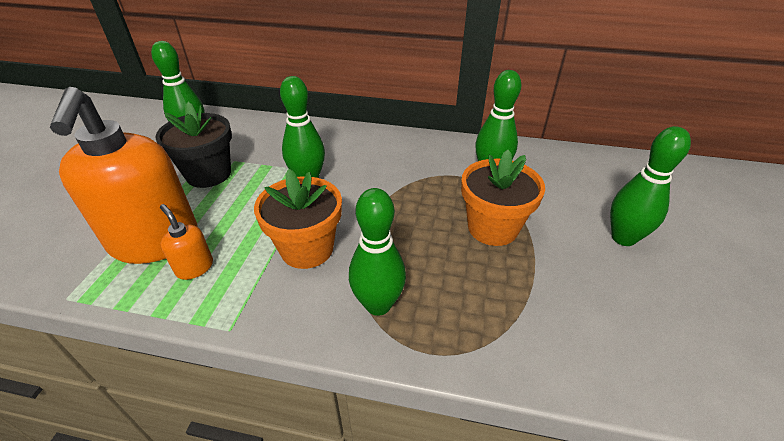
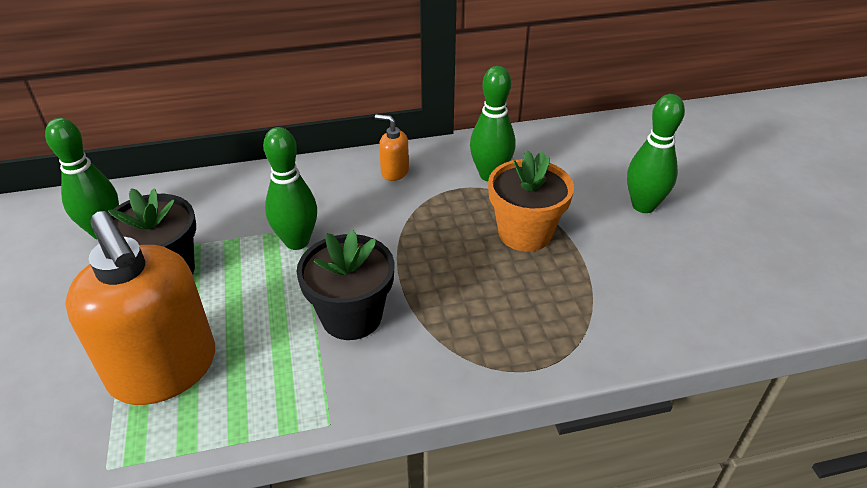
camera: 25 degrees left, 0 degrees up
(194, 267) = (238, 379): orange soap dispenser -> orange soap dispenser (394, 172)
(307, 249) = (351, 316): orange flower pot -> black flower pot
(378, 304) = (462, 344): green bowling pin -> none

